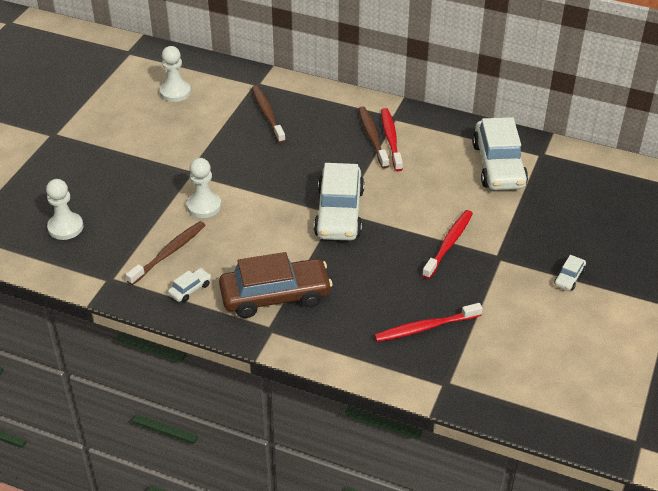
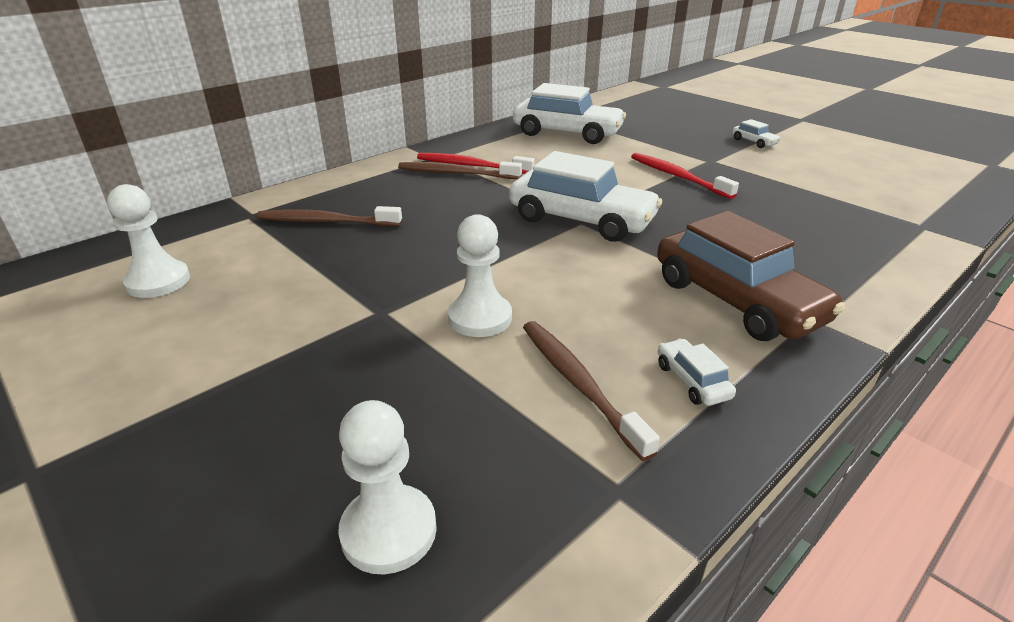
camera: 65 degrees left, 10 degrees down
(275, 296) = (736, 300): brown car -> brown car turned 135 degrees clockwise
(426, 327) = (821, 216): red toothbrush -> none

